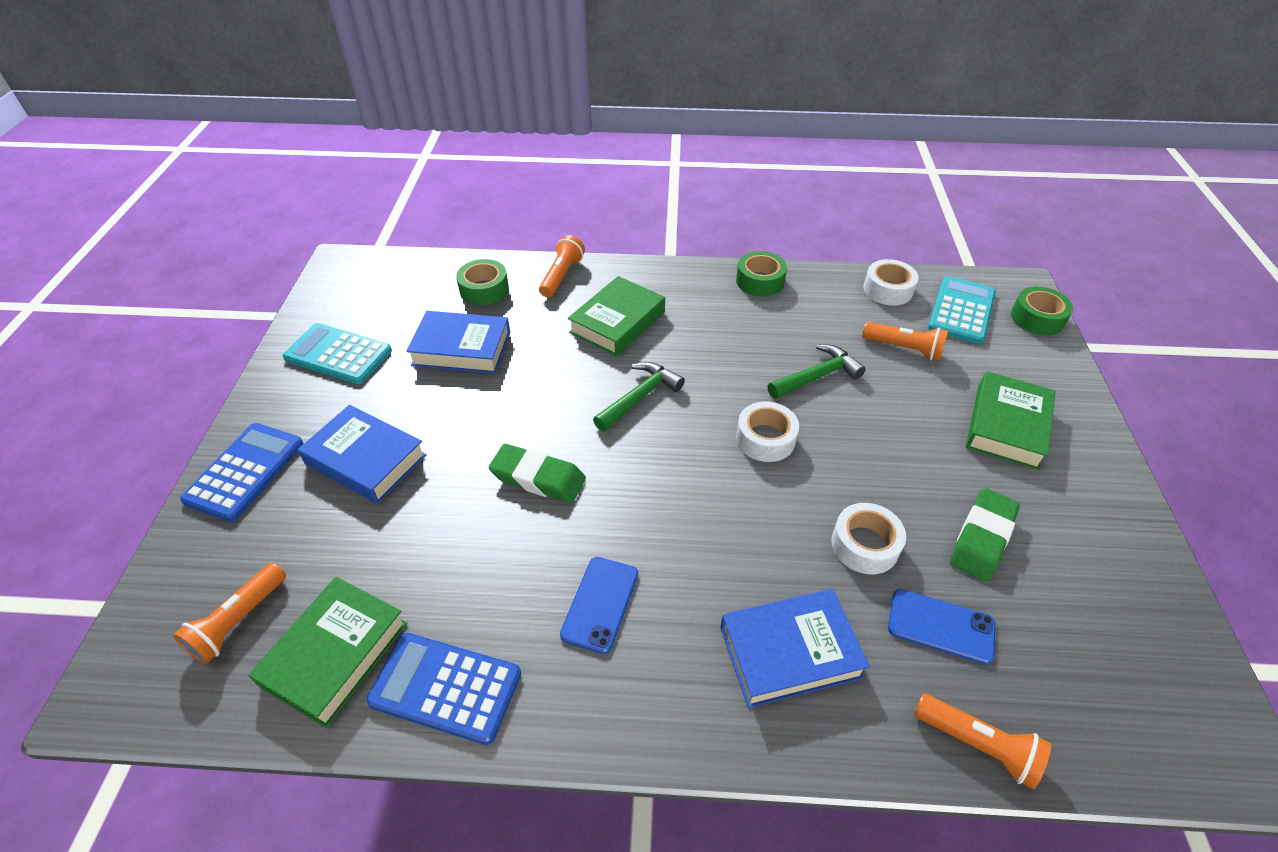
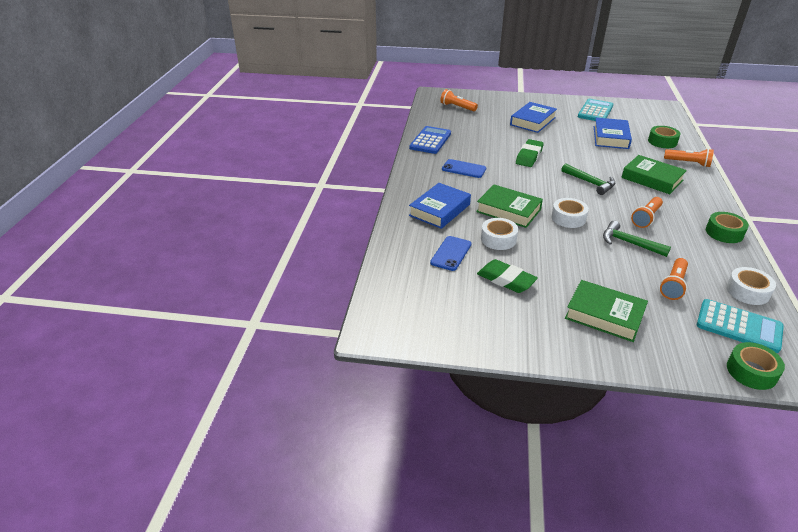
camera: 95 degrees right, 10 degrees down
(245, 472) = (522, 101): blue calculator -> none
(335, 654) = (444, 122): green book -> green book (508, 210)
(789, 652) = (439, 210): blue book -> blue book turned 45 degrees clockwise
(817, 376) = (629, 243): green hammer -> green hammer turned 150 degrees clockwise
(978, 745) = (392, 251): orange flashlight -> orange flashlight (646, 218)

